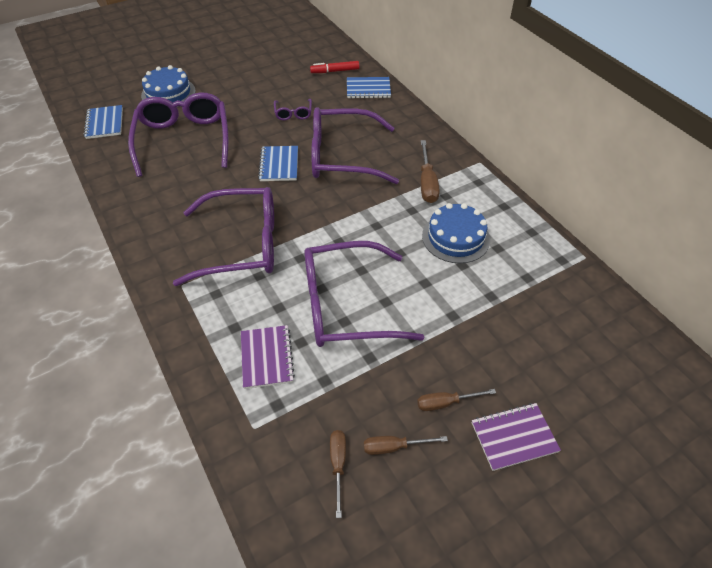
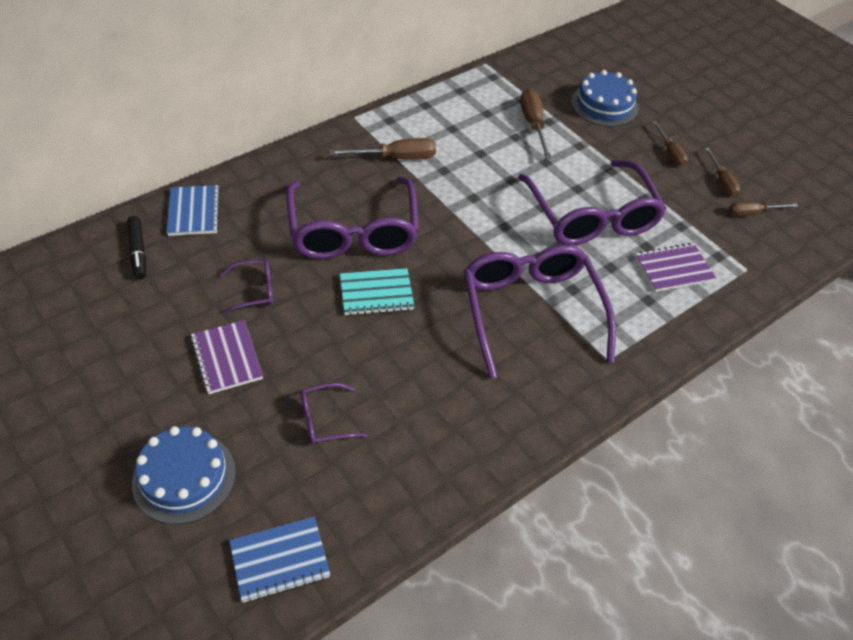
camera: 100 degrees left, 0 degrees up
(184, 140) = (325, 420): purple glasses -> purple glasses, size x0.43
(279, 165) = (376, 294): blue notebook -> turquoise notebook
(335, 71) = (138, 251): red marker -> black marker
(455, 237) = (479, 140): blue cake -> blue cake (604, 105)
(483, 282) = (533, 125): none -> brown screwdriver
(514, 437) = (684, 119): purple notebook -> purple notebook (227, 358)

